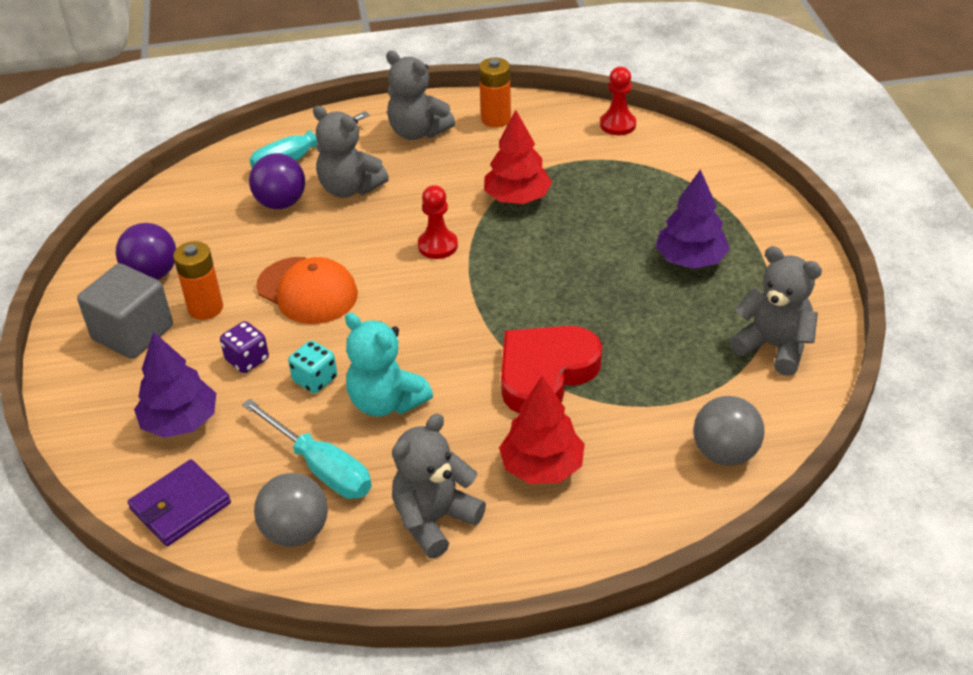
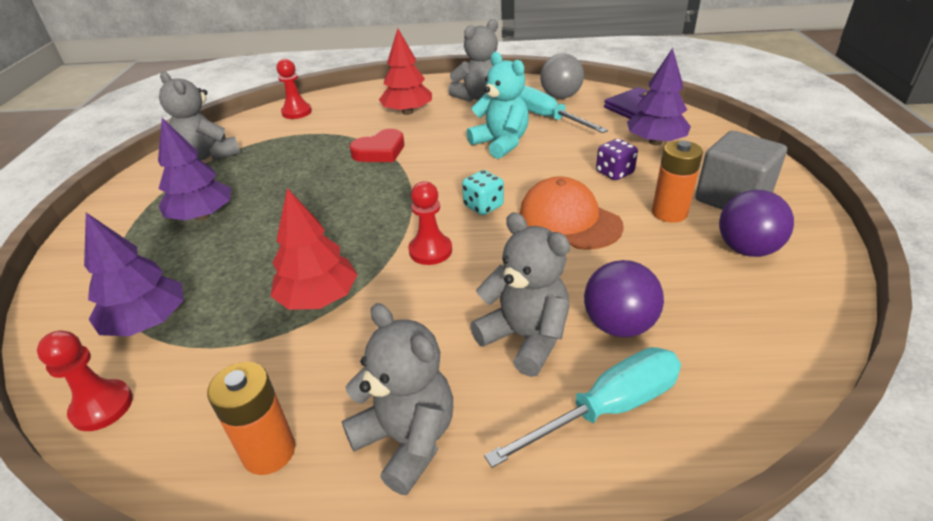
camera: 170 degrees left, 5 degrees down
(315, 379) = (555, 158): turquoise dice -> turquoise dice (483, 206)
(545, 373) = (380, 151): red heart -> red heart, size x0.64
(640, 169) = (148, 322): none -> purple tree
(725, 453) = (297, 112): grey ball -> red pawn

